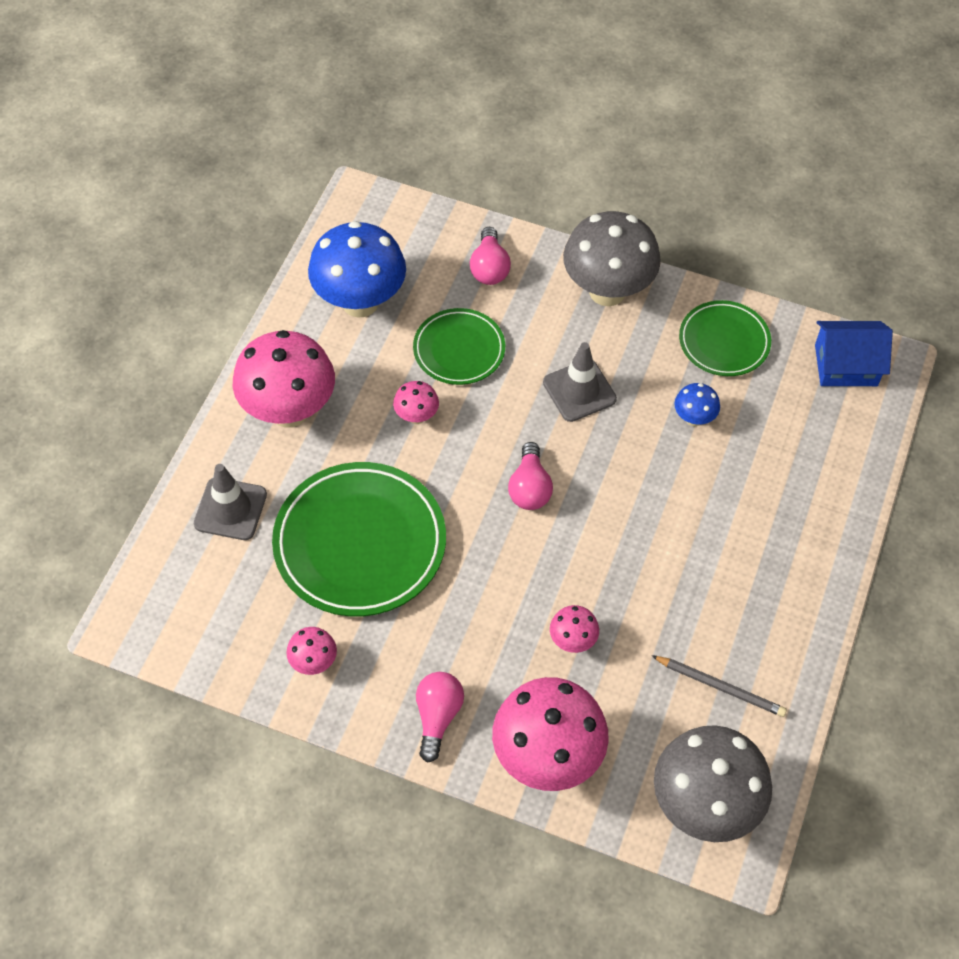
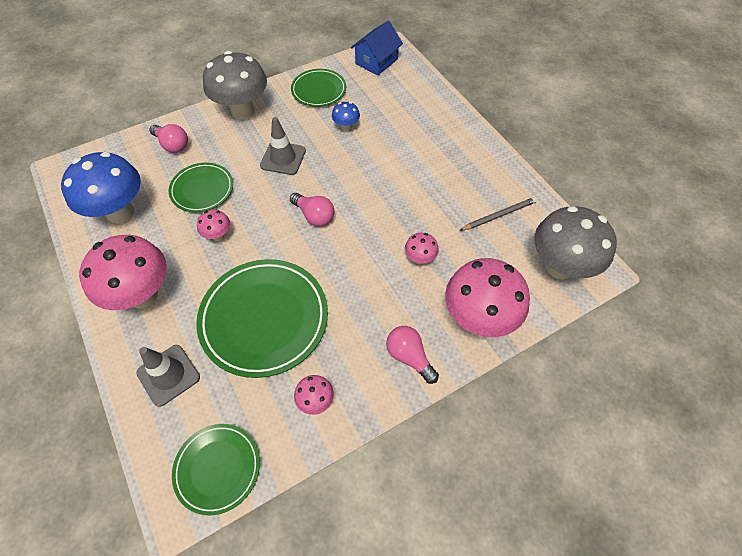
camera: 50 degrees left, 0 degrees up
(181, 629) = (217, 468): none -> green plate

